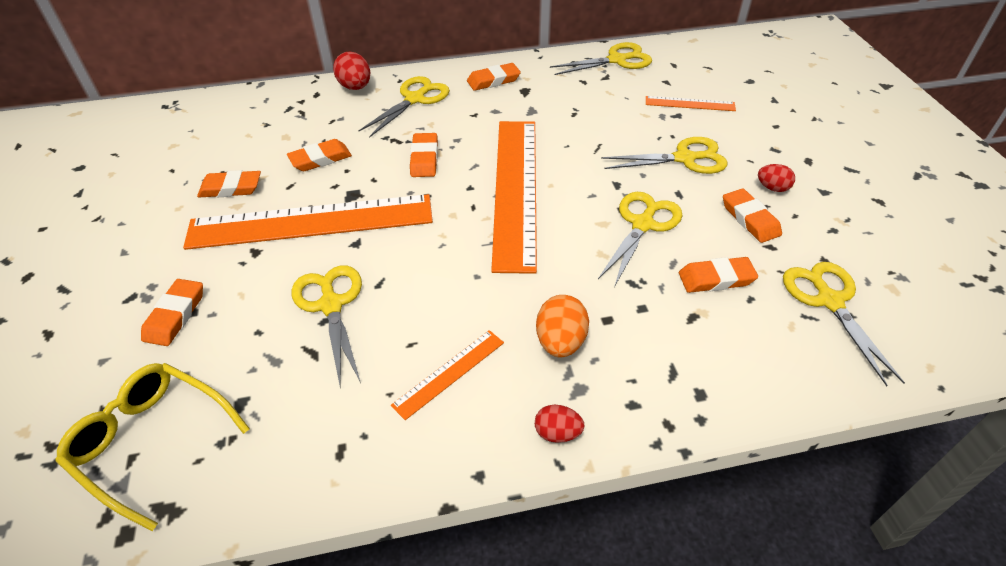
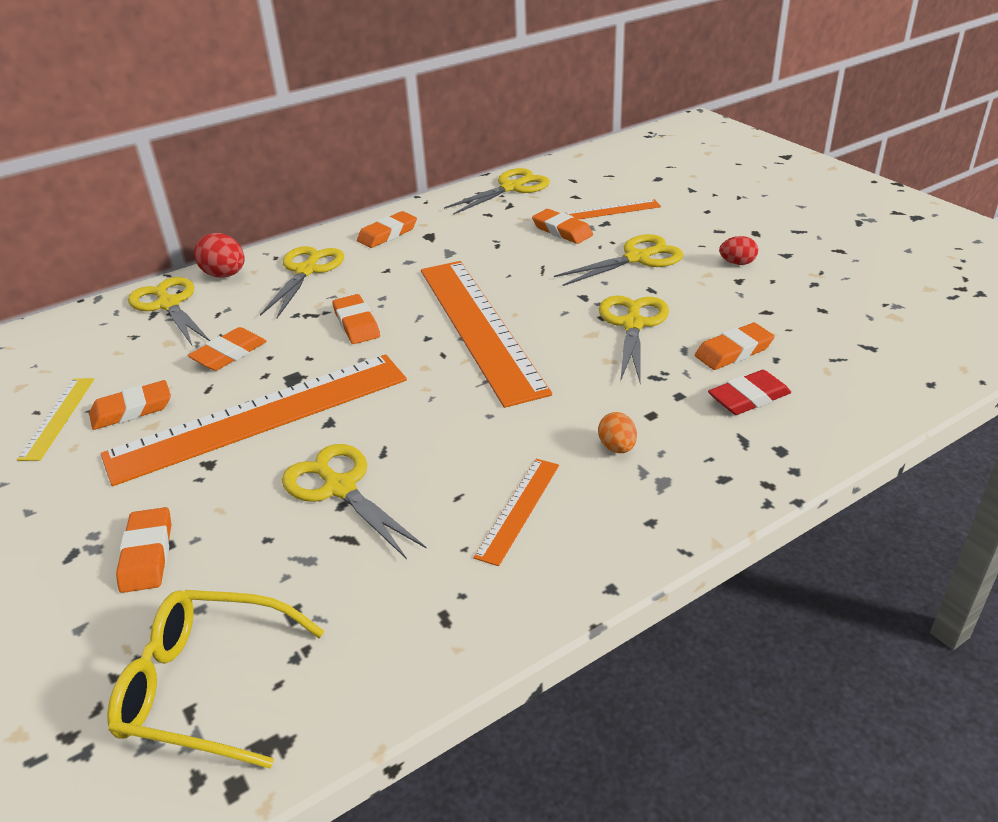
camera: 20 degrees left, 10 degrees down
(181, 179) = (57, 418): none -> yellow ruler
(557, 433) = (666, 525): red egg -> none
(560, 342) = (617, 447): orange egg -> orange egg, size x0.64
(702, 330) = (749, 398): none -> red eraser
(750, 219) = (733, 294): orange eraser -> orange eraser (562, 231)
(829, 300) = (846, 341): yellow scissors -> yellow scissors (168, 304)

